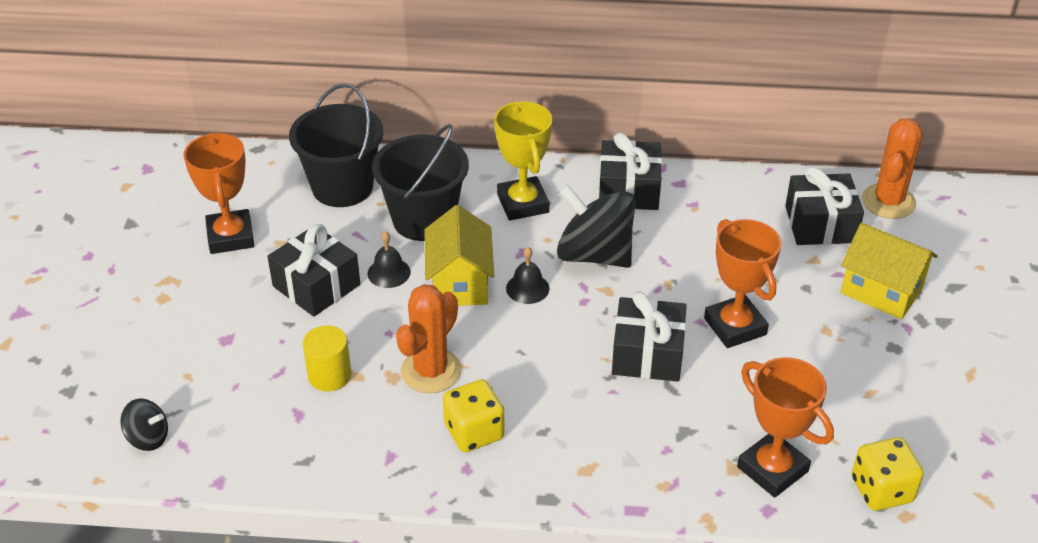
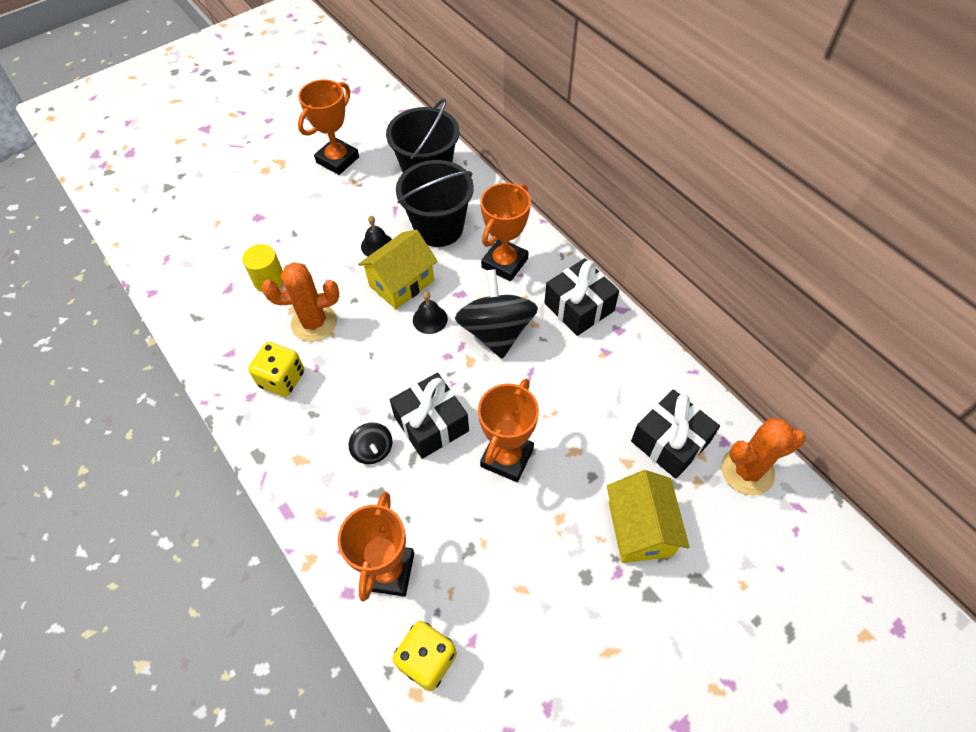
camera: 50 degrees right, 15 degrees up
(148, 438) = (159, 241): black spinning top -> black spinning top (373, 450)
(316, 285) = (335, 222): black gift -> none
(523, 203) = (504, 263): yellow trophy -> orange trophy

